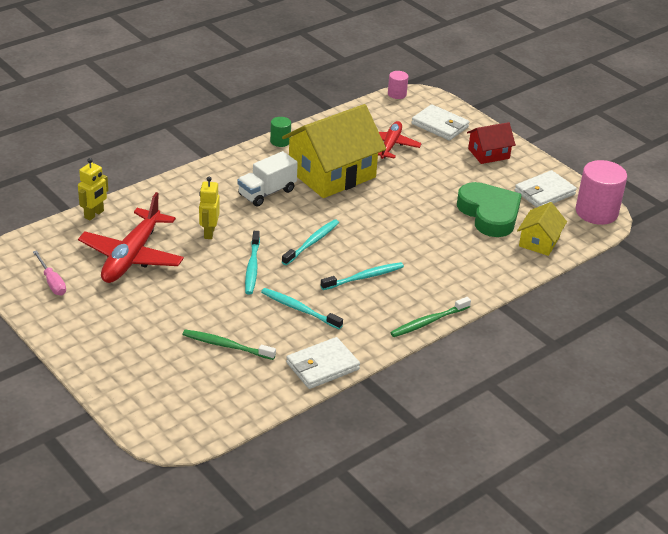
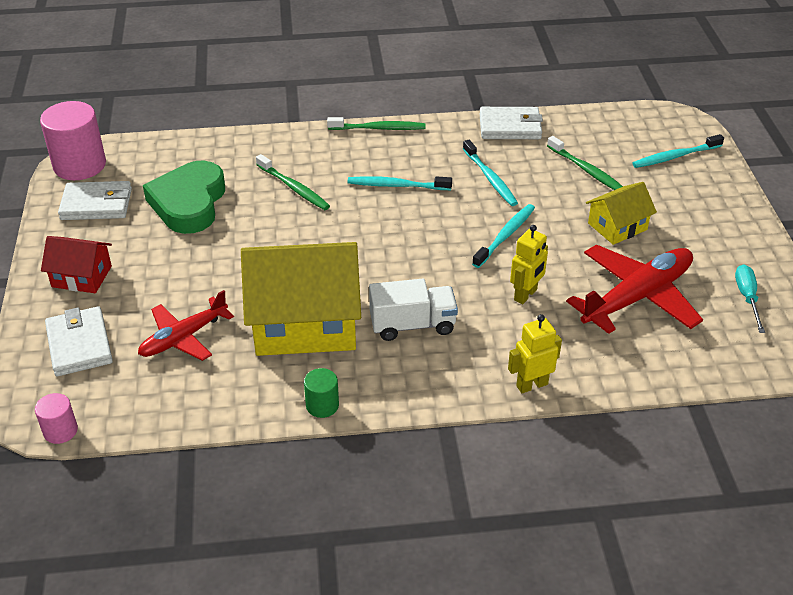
camera: 145 degrees left, 5 degrees up
(52, 282) = (747, 297): pink screwdriver -> turquoise screwdriver
(94, 214) = (660, 376): yellow robot -> yellow robot (531, 385)
(312, 242) = (415, 240): turquoise toothbrush -> turquoise toothbrush (675, 156)
(434, 249) = (294, 188): none -> green toothbrush
(539, 241) = (181, 158): yellow house -> yellow house (617, 226)

